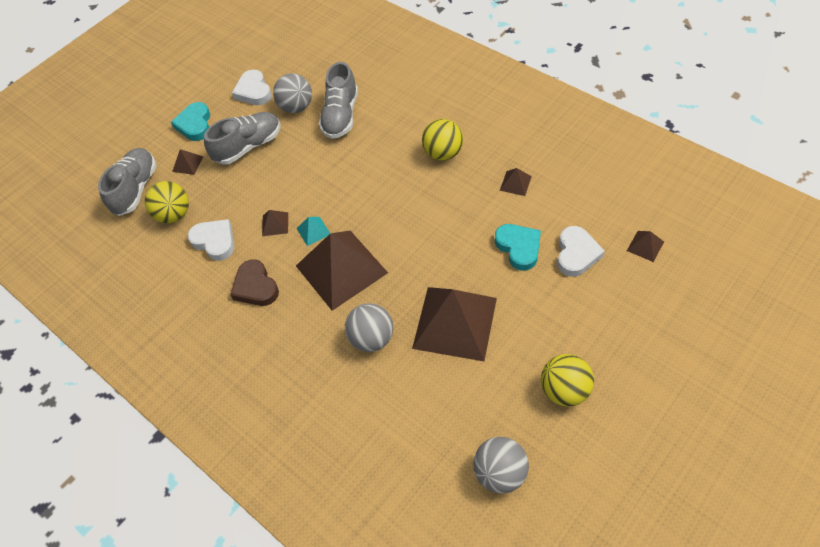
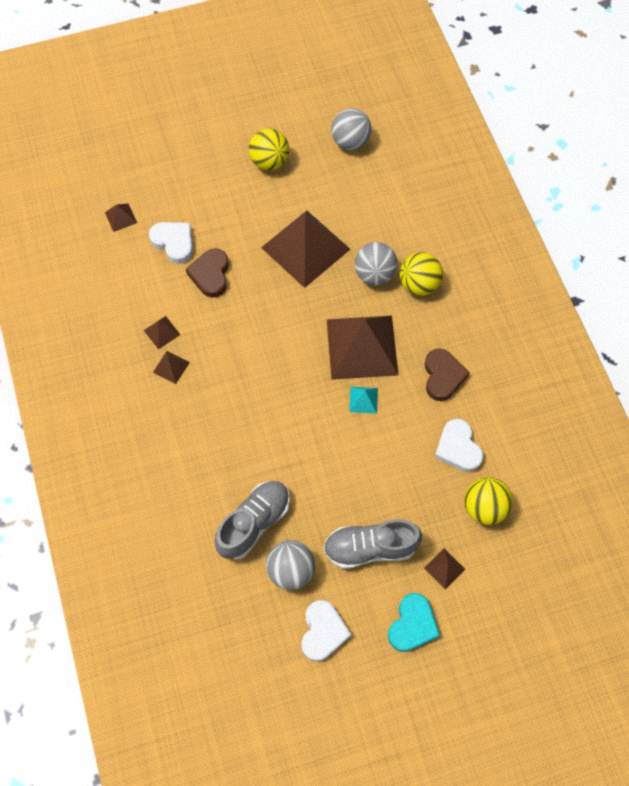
camera: 155 degrees left, 10 degrees up
(136, 189) = (512, 570): grey shoe -> none
(275, 224) = (393, 430): brown pyramid -> brown pyramid (171, 367)
(443, 153) = (194, 405): yellow ball -> yellow ball (419, 284)
(519, 248) = (210, 275): turquoise heart -> brown heart
(576, 254) = (174, 243): white heart -> white heart turned 90 degrees clockwise

